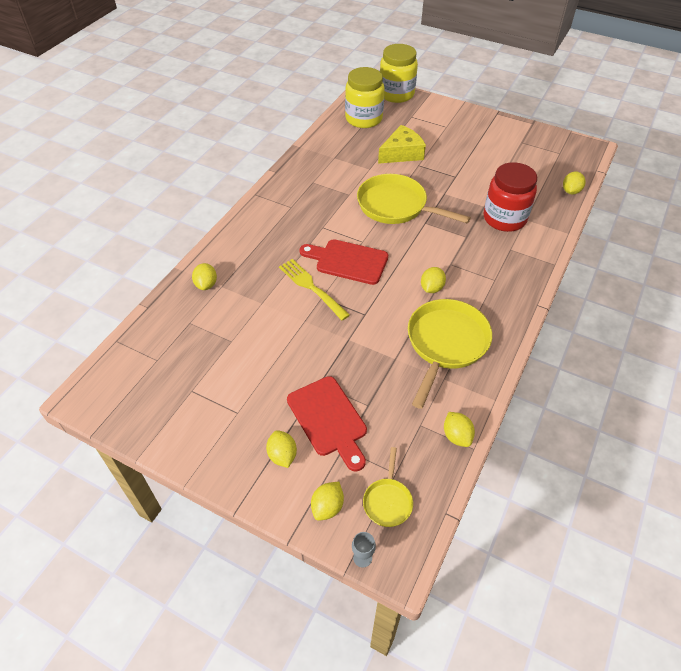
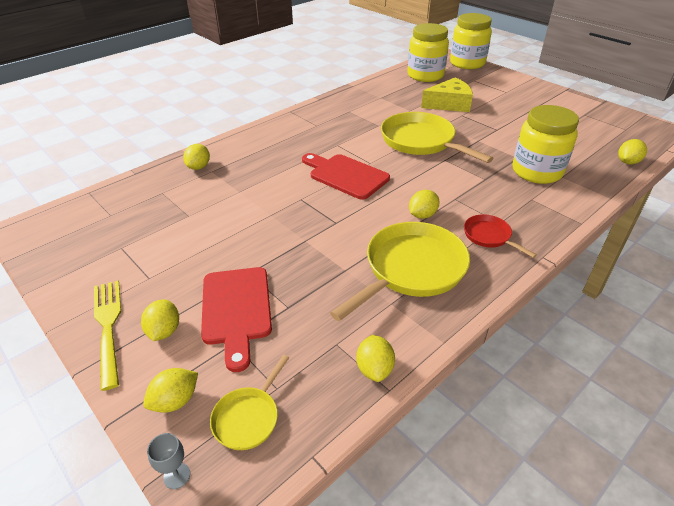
camera: 20 degrees right, 10 degrees down
(312, 288) = (296, 189): yellow fork -> yellow fork (109, 327)
(491, 296) = (489, 236): none -> red pan
(504, 218) = (537, 172): red jar -> yellow jar

